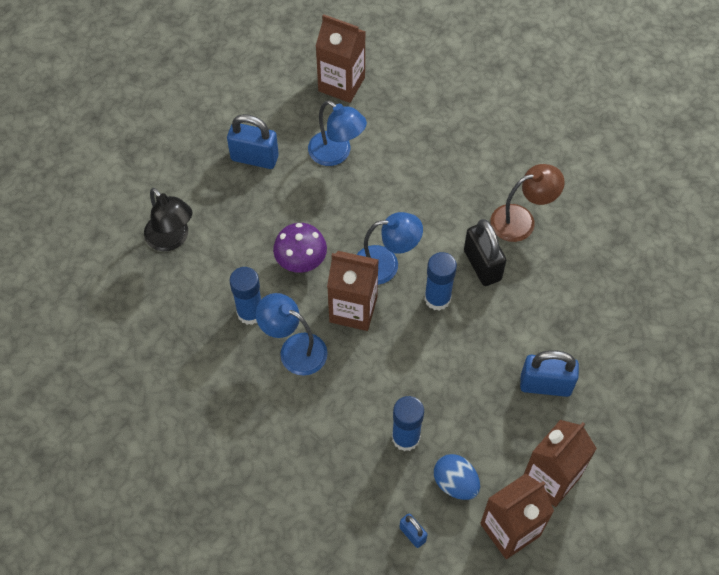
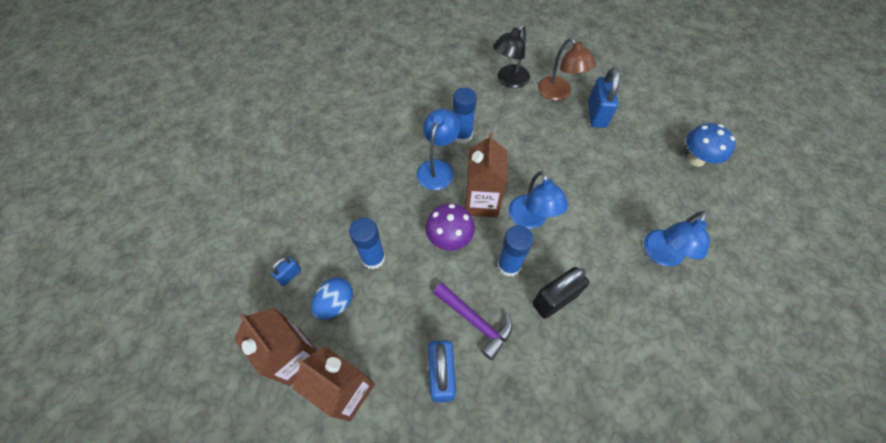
camera: 80 degrees right, 0 degrees up
(301, 263) = (513, 160): purple mushroom -> purple mushroom (449, 239)
(336, 154) = (624, 167): blue lamp -> blue lamp (661, 255)
(341, 84) = (696, 159): brown carton -> blue mushroom
(495, 343) = (475, 321): none -> purple hammer
(521, 220) = (617, 331): brown lamp -> brown lamp (558, 93)

